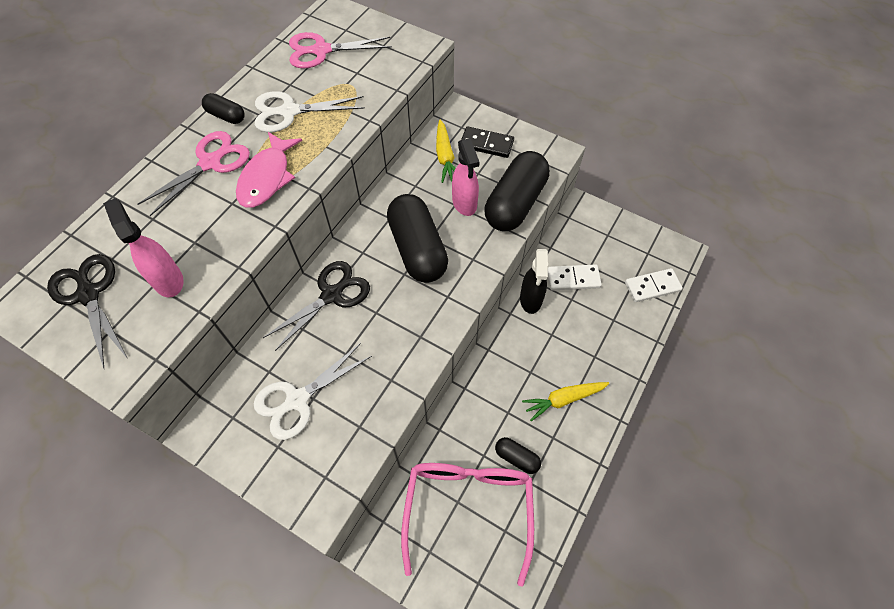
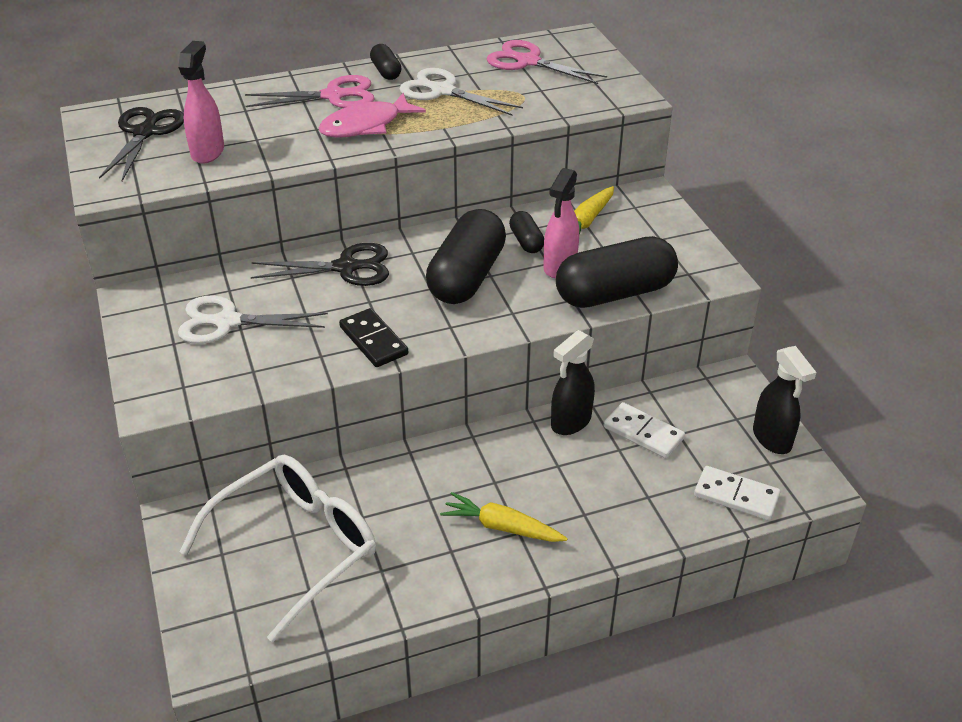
camera: 40 degrees right, 20 degrees down
(468, 510) = (295, 548): pink glasses -> white glasses
(486, 144) = (644, 232): black domino -> black domino (373, 341)
(516, 458) = (392, 541): black capsule -> black capsule (526, 241)
(636, 236) = (772, 439): none -> black spray bottle

